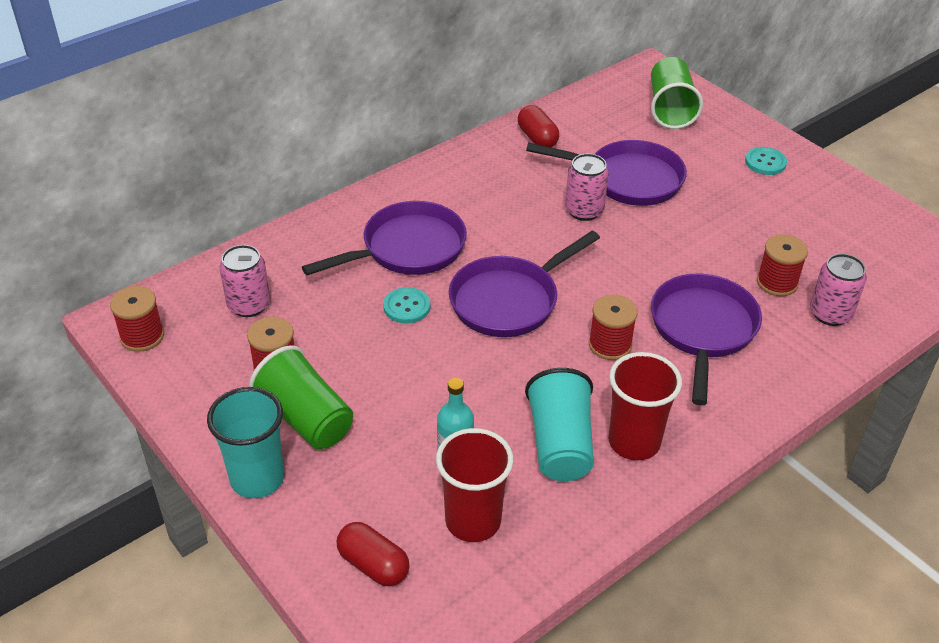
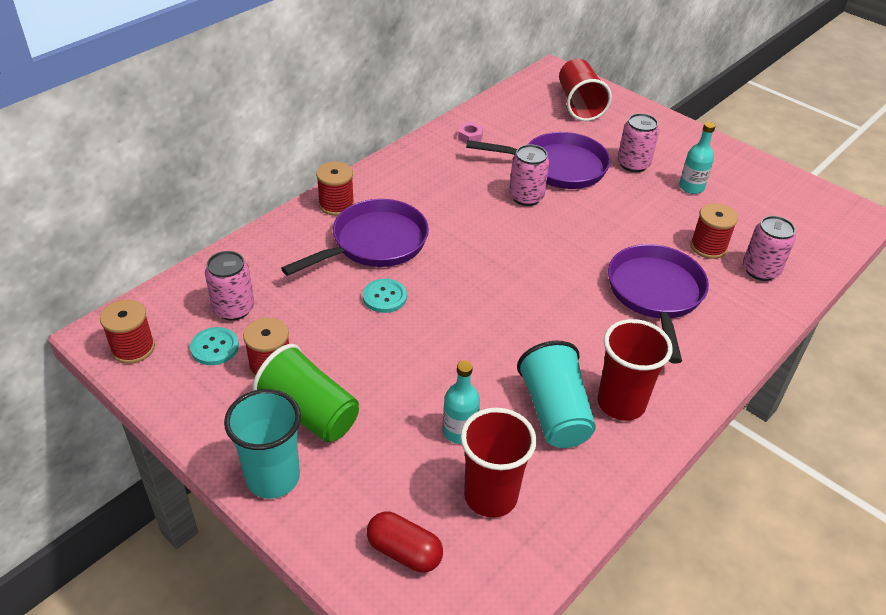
camera: 10 degrees left, 0 degrees up
(509, 300) = (477, 283): purple pan -> none
(537, 138) = (470, 136): red capsule -> pink nut
(610, 345) = (577, 315): red spool -> red spool (336, 205)
(670, 109) = (579, 104): green cup -> red cup
(715, 182) = (633, 164): none -> pink can
(765, 162) = (671, 144): turquoise button -> turquoise button (214, 347)
(775, 213) = (691, 187): none -> turquoise bottle

